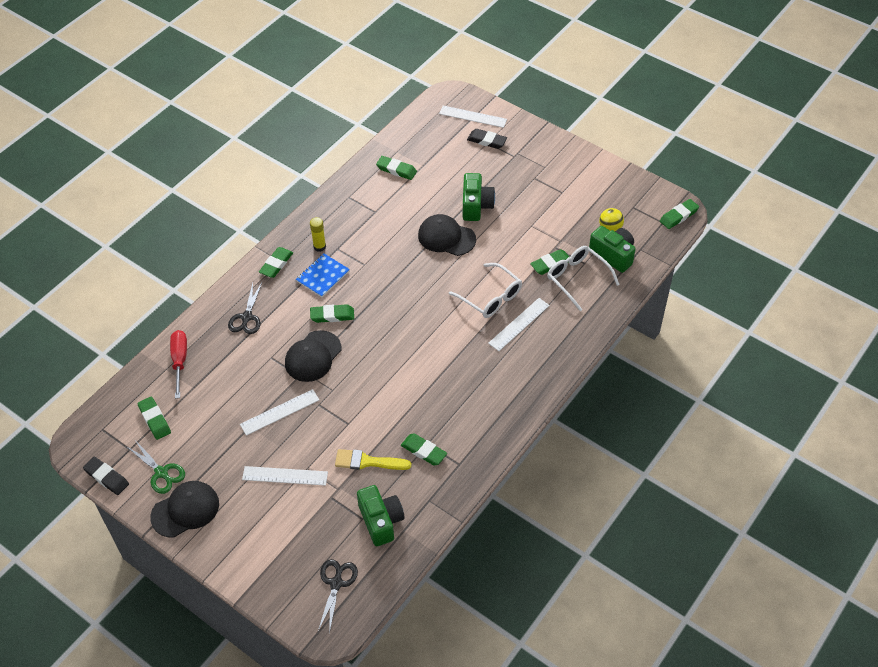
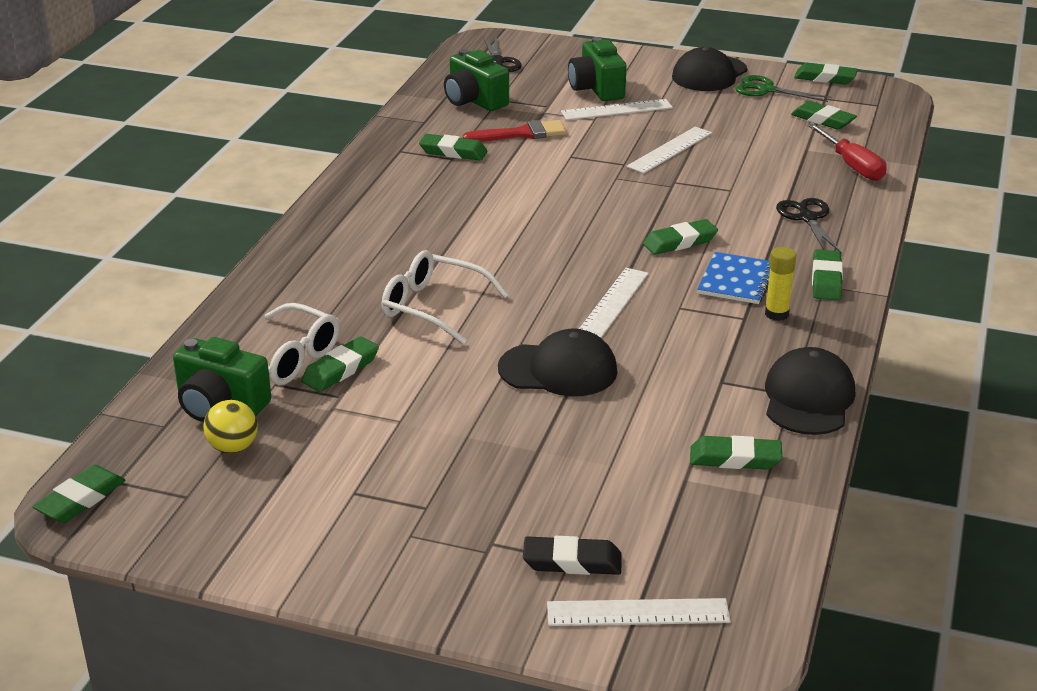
camera: 160 degrees right, 20 degrees down
(106, 477) = (825, 78): black eraser -> green eraser
(313, 356) = (671, 200): black cap -> black cap (808, 398)
(368, 462) = (521, 134): yellow brush -> red brush
(476, 206) = (528, 430): green camera -> green camera (596, 89)
(519, 324) = (370, 285): white ruler -> white ruler (612, 303)

